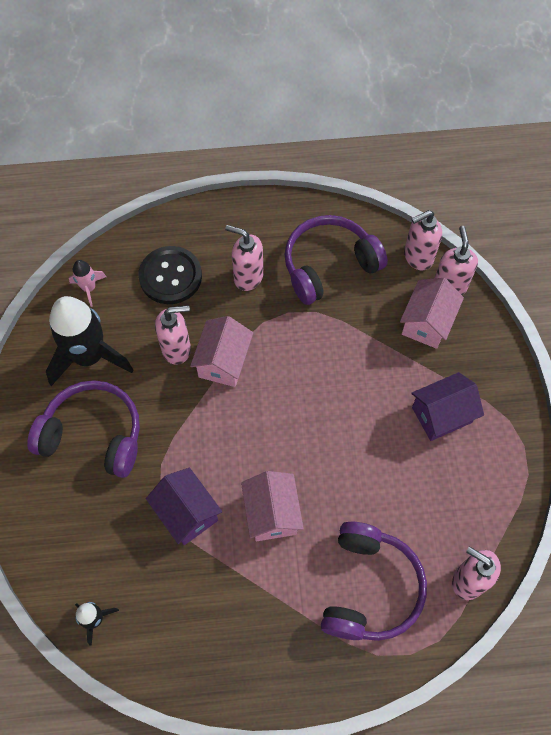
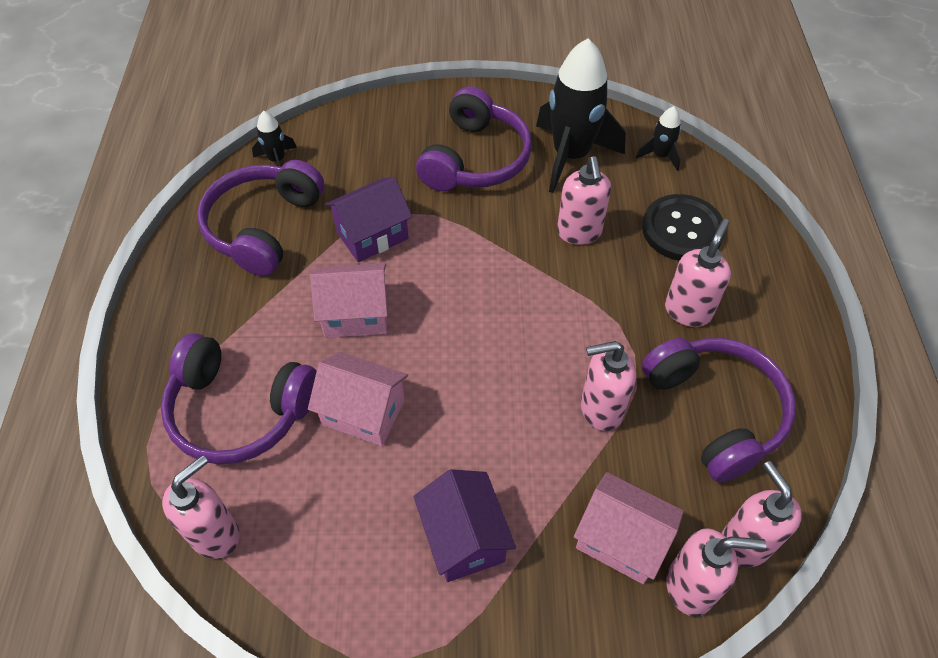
camera: 95 degrees right, 10 degrees down
(89, 288) = (660, 156): pink rocket -> black rocket
(181, 613) = (263, 227): none -> purple headphones
(223, 361) = (560, 278): pink house -> pink house (363, 412)
(336, 334) = (600, 409): none -> pink soap dispenser

